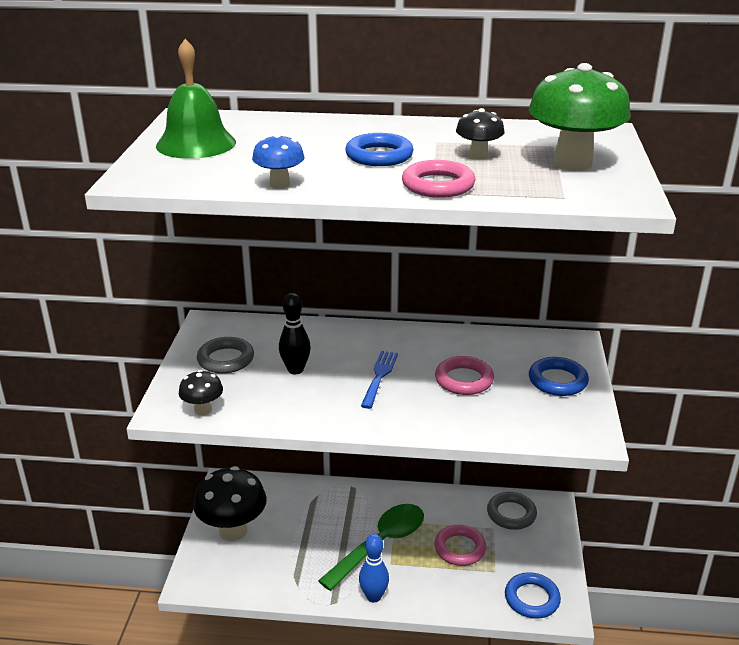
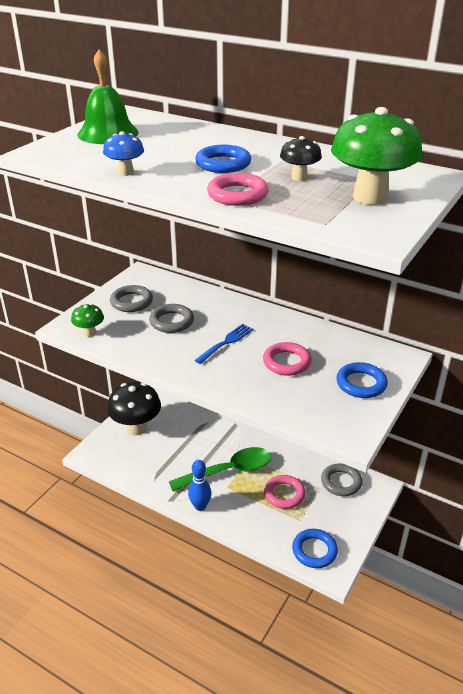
camera: 25 degrees right, 5 degrees up
(203, 410) = (89, 333): black mushroom -> green mushroom
(295, 370) = (171, 322): black bowling pin -> grey ring

